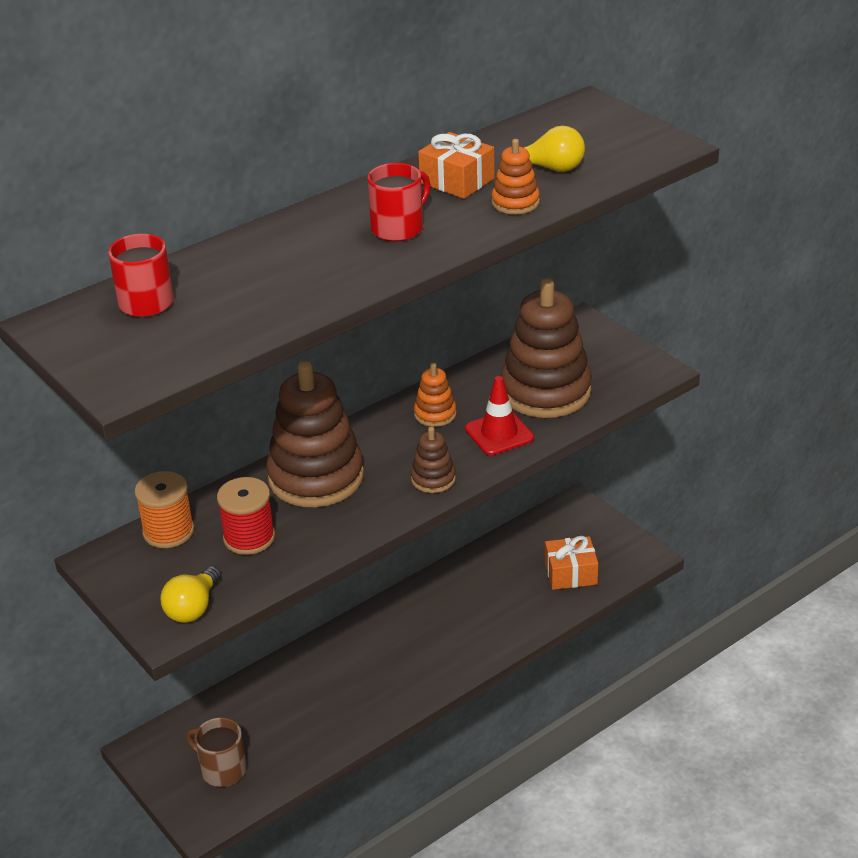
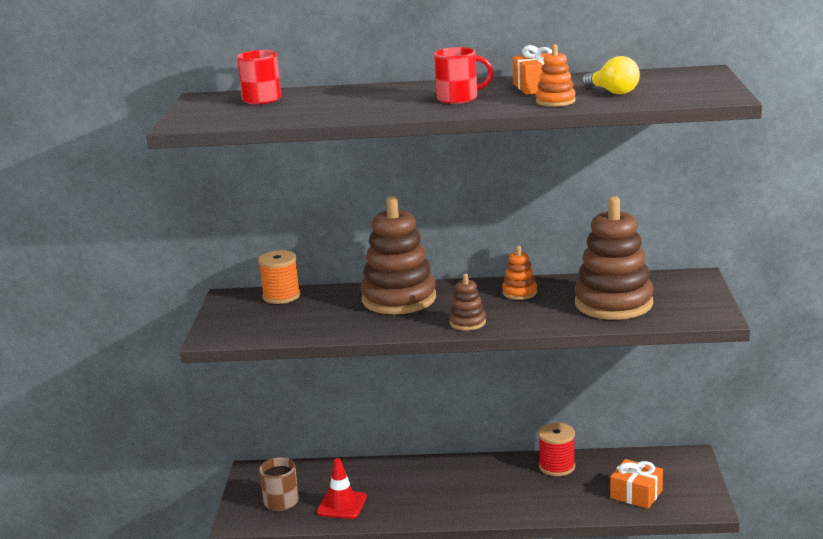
camera: 40 degrees right, 15 degrees down
(193, 608) = (240, 333): yellow light bulb -> none
(249, 538) = (318, 313): red spool -> red spool (557, 466)
(499, 433) = (546, 314): red traffic cone -> red traffic cone (342, 505)

